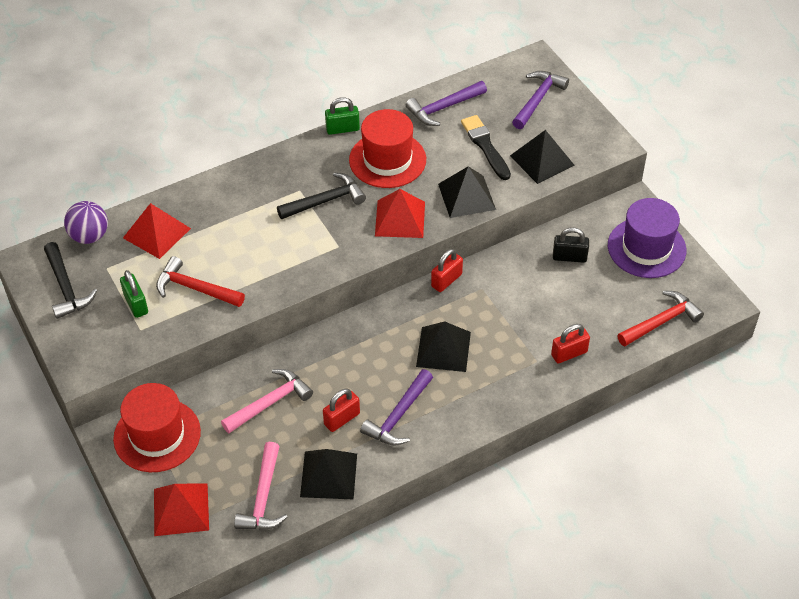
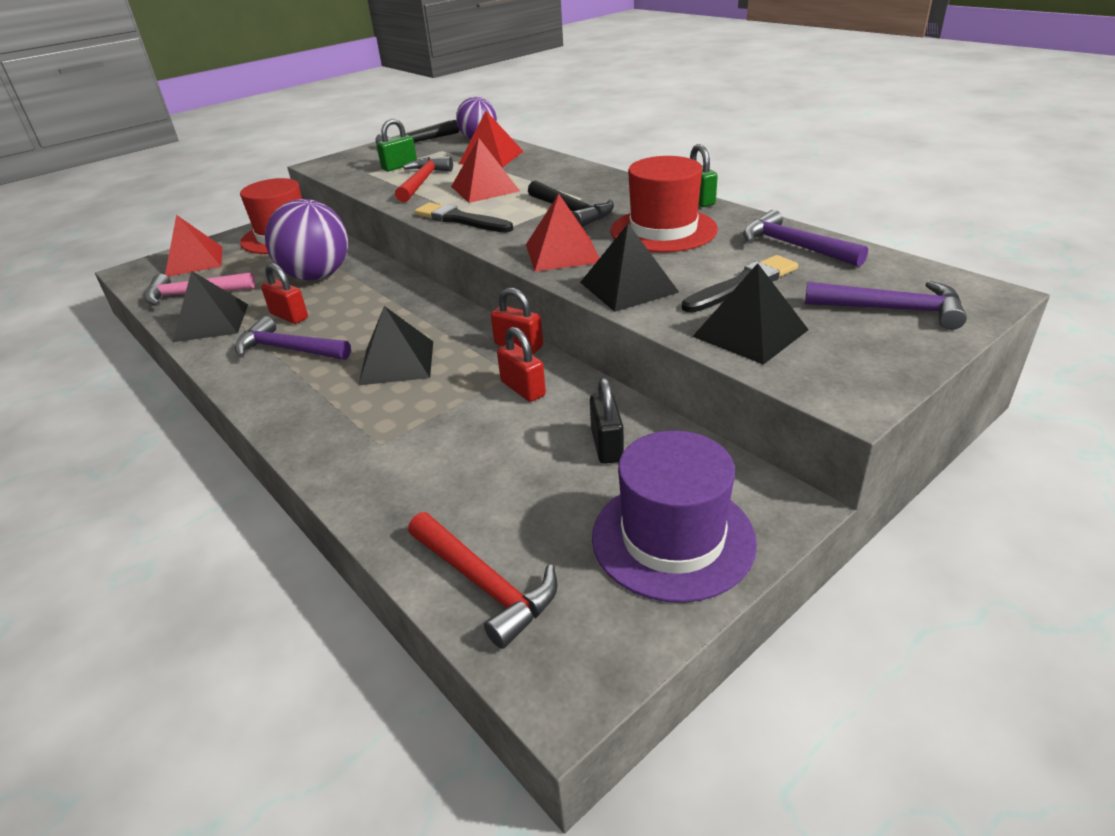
camera: 80 degrees right, 15 degrees down
(241, 246) = (485, 188): none -> red pyramid
(270, 402) = (317, 276): pink hammer -> purple ball
(305, 269) = (461, 220): none -> black brush
(569, 353) = (395, 474): red padlock -> red padlock (523, 388)

